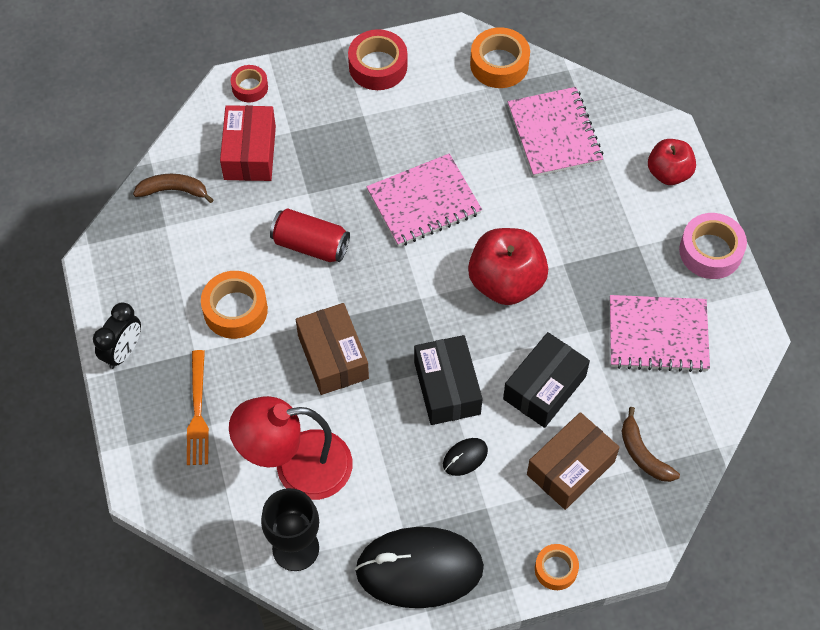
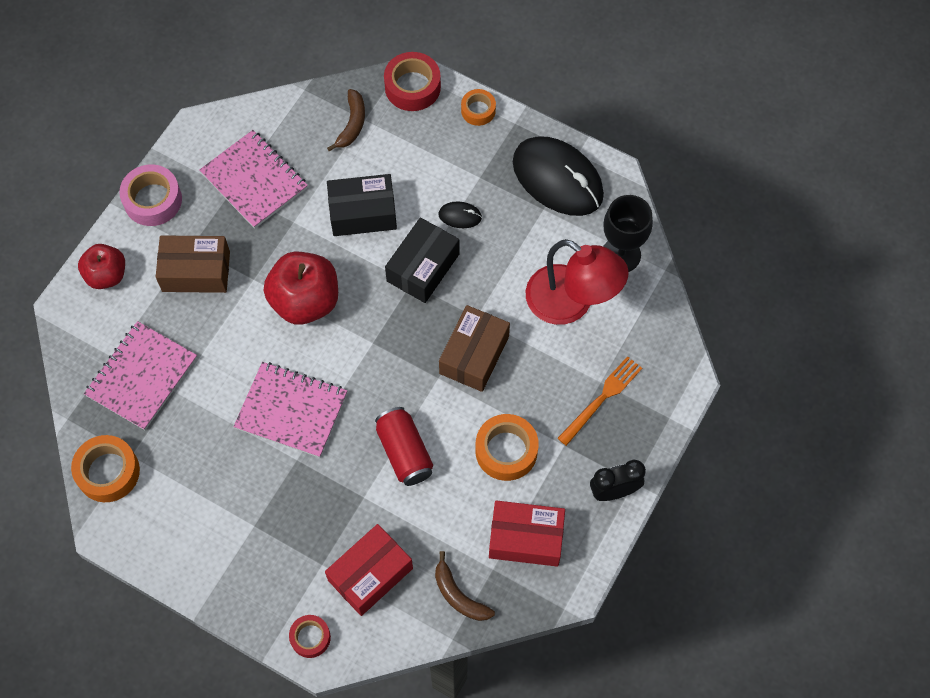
camera: 135 degrees left, 5 degrees up
(160, 264) = (526, 538): none -> red box
(378, 66) = (195, 560): red tape -> red tape (412, 87)
(570, 468) = (404, 154): brown box -> brown box (196, 271)

